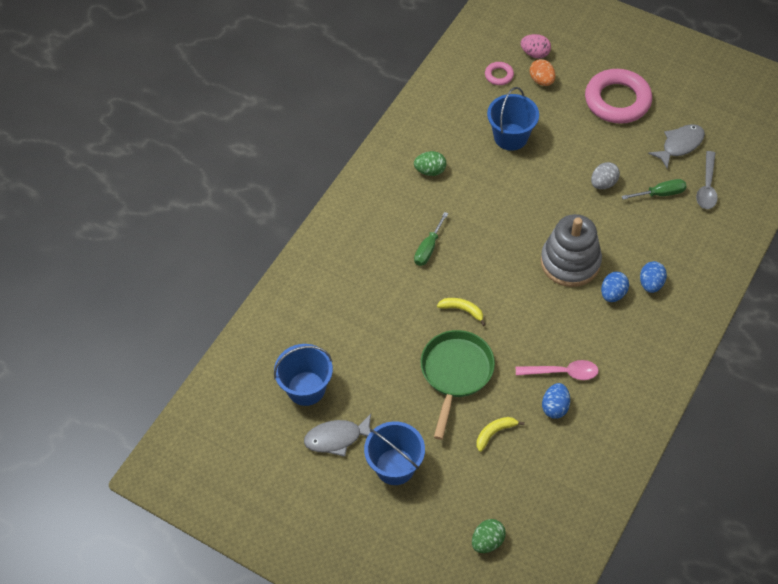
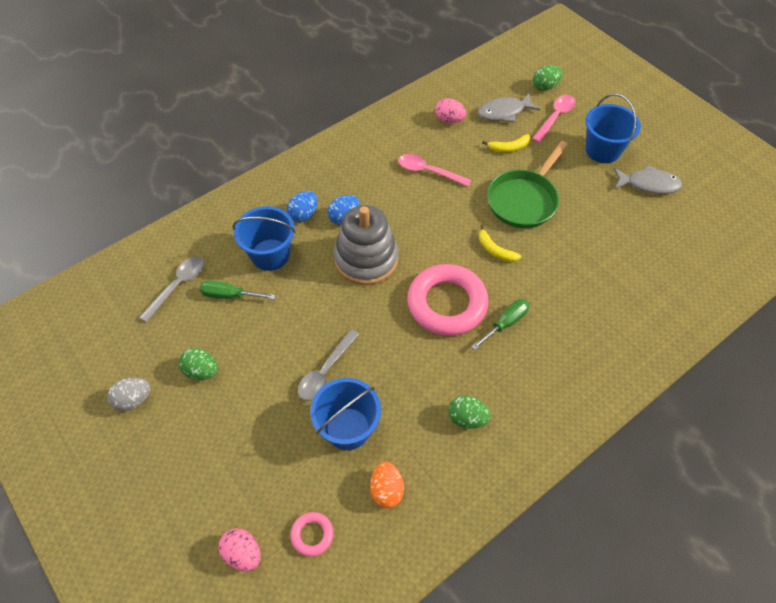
camera: 160 degrees left, 0 degrees up
(306, 388) = (670, 231): blue bucket -> blue bucket (270, 254)
(460, 496) = (555, 117): none -> pink spoon
(541, 80) = (261, 501): orange egg -> orange egg (386, 490)
(549, 166) = (325, 371): none -> grey spoon
(555, 407) = (449, 150): blue egg -> none
(573, 447) = (449, 120): none -> pink egg
(603, 183) = (280, 328): grey egg -> grey egg (133, 400)
(617, 100) = (190, 430): pink ring -> pink ring (447, 303)
(638, 136) = (201, 371): none -> green egg
(680, 145) = (166, 342): grey fish -> grey fish (504, 112)

